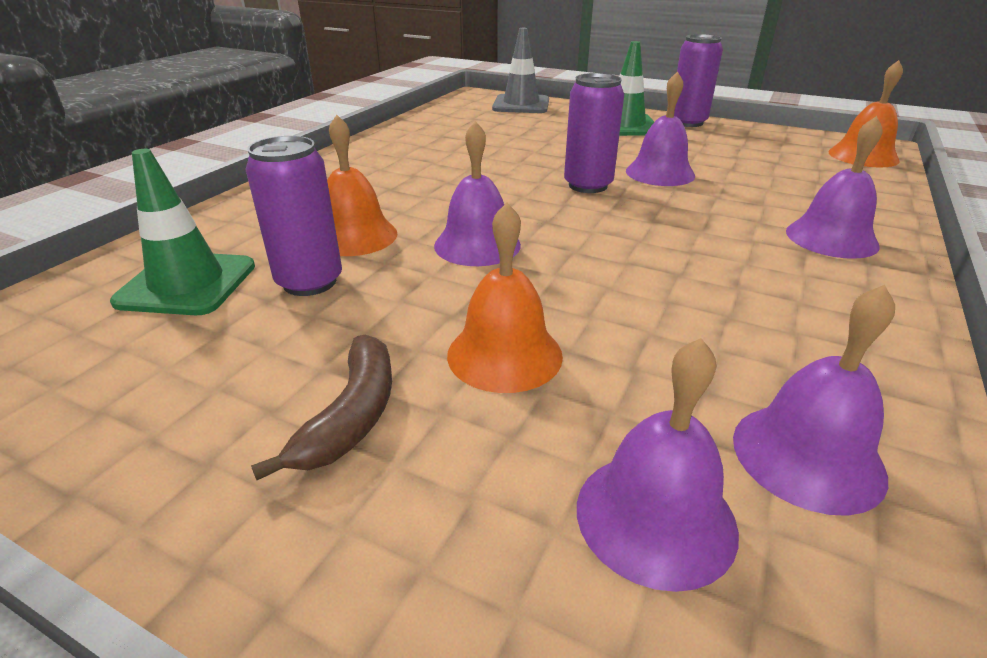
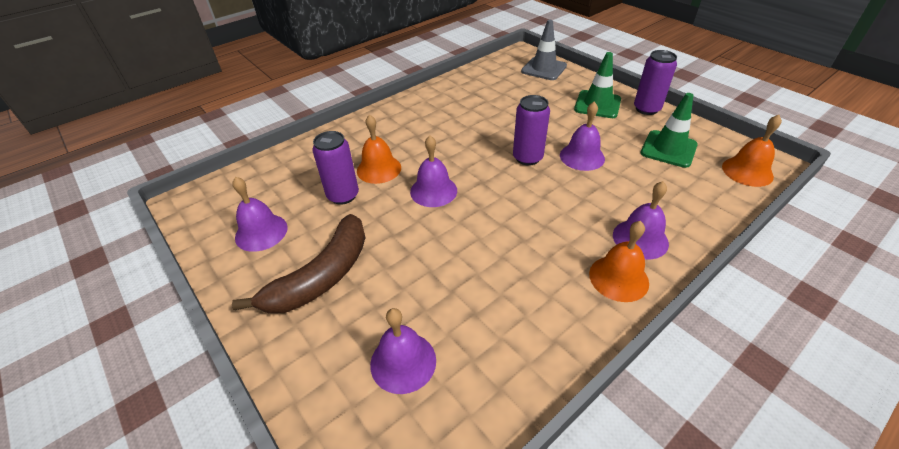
camera: 25 degrees right, 10 degrees up
(187, 284) = (293, 183): green traffic cone -> green traffic cone (668, 149)
(352, 416) = (322, 276): brown banana -> brown banana, size x1.71
(504, 354) = (400, 265): orange bell -> orange bell (618, 278)
(807, 456) = (488, 360): purple bell -> purple bell (261, 232)

